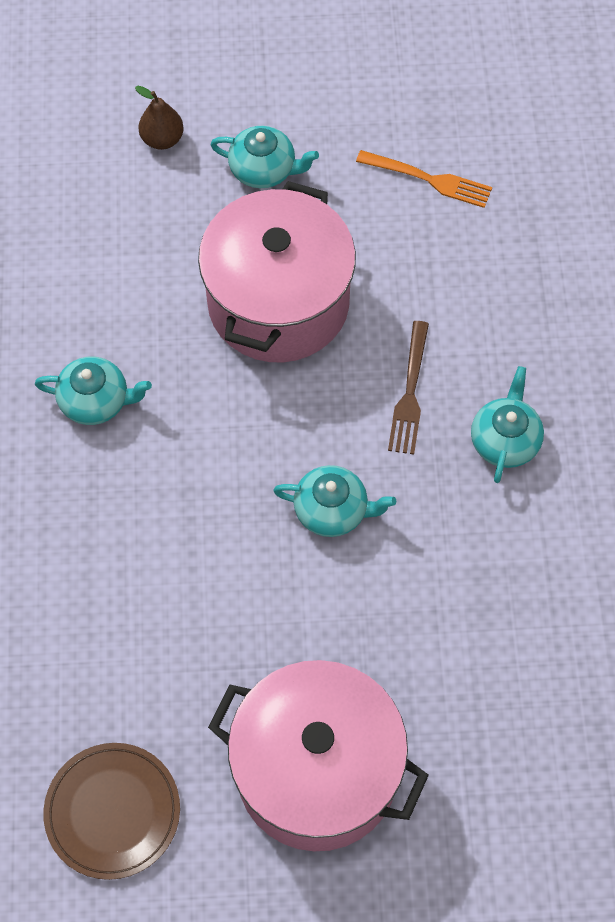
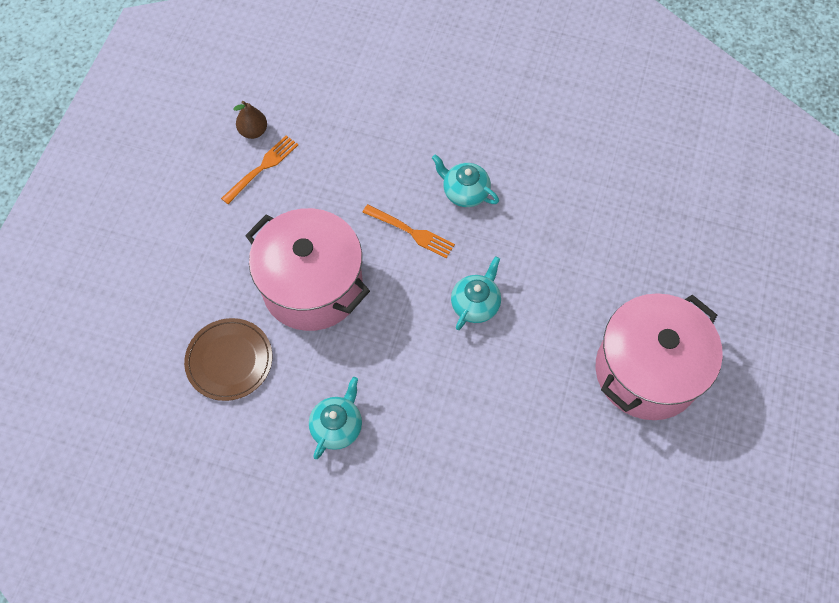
camera: 70 degrees left, 0 degrees up
(112, 812) = (639, 504): brown plate -> brown plate (229, 360)
(162, 139) = (147, 318): brown pear -> brown pear (253, 131)
(264, 170) = (205, 261): turquoise teapot -> none
(410, 393) = (411, 232): brown fork -> orange fork

